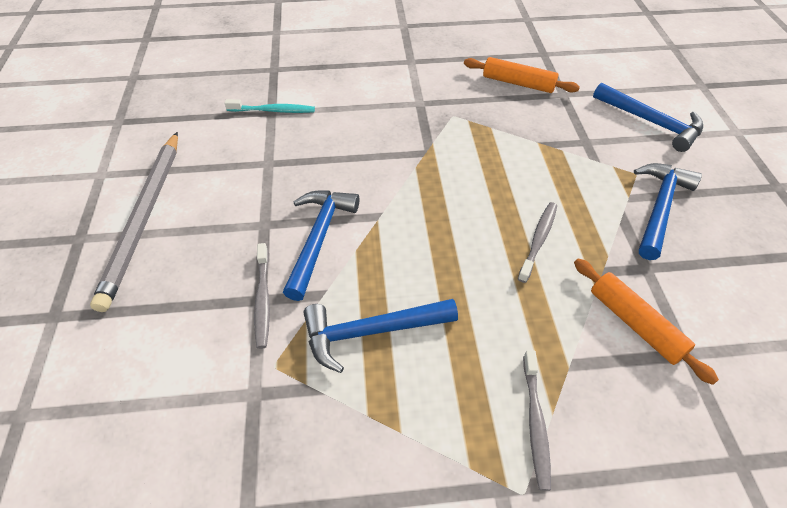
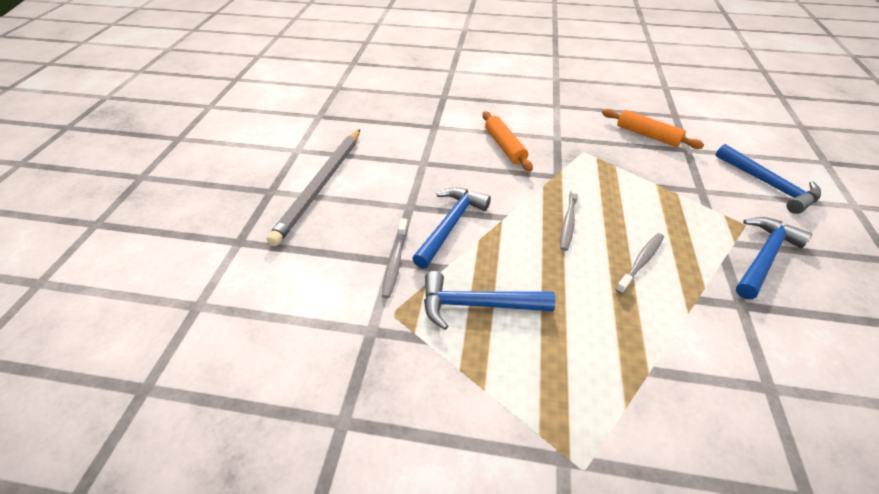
camera: 15 degrees right, 5 degrees down
(273, 111) = (436, 126): turquoise toothbrush -> none
(535, 422) = (607, 412): grey toothbrush -> grey toothbrush (568, 221)
(635, 324) = (721, 350): orange rolling pin -> orange rolling pin (504, 146)

